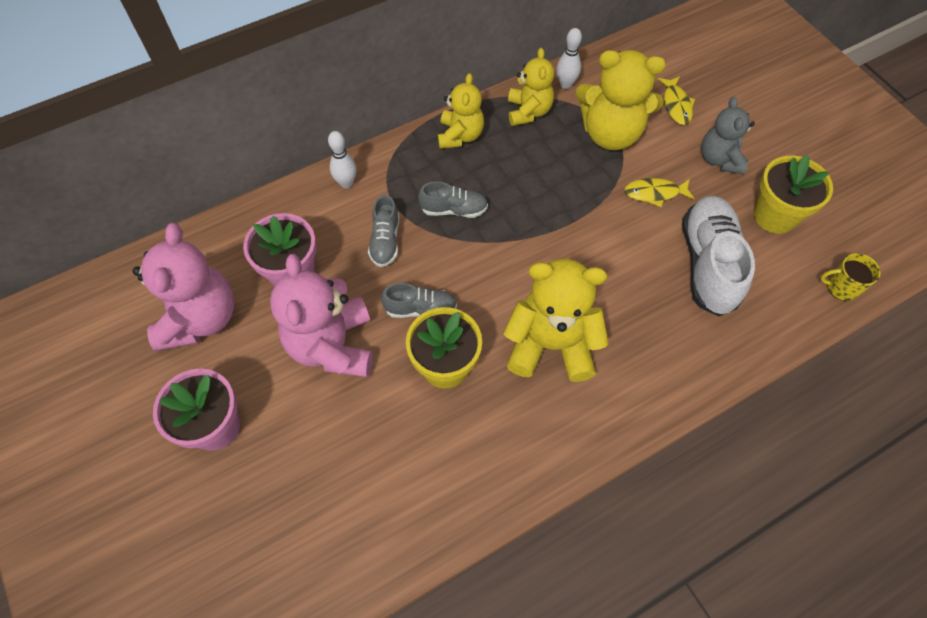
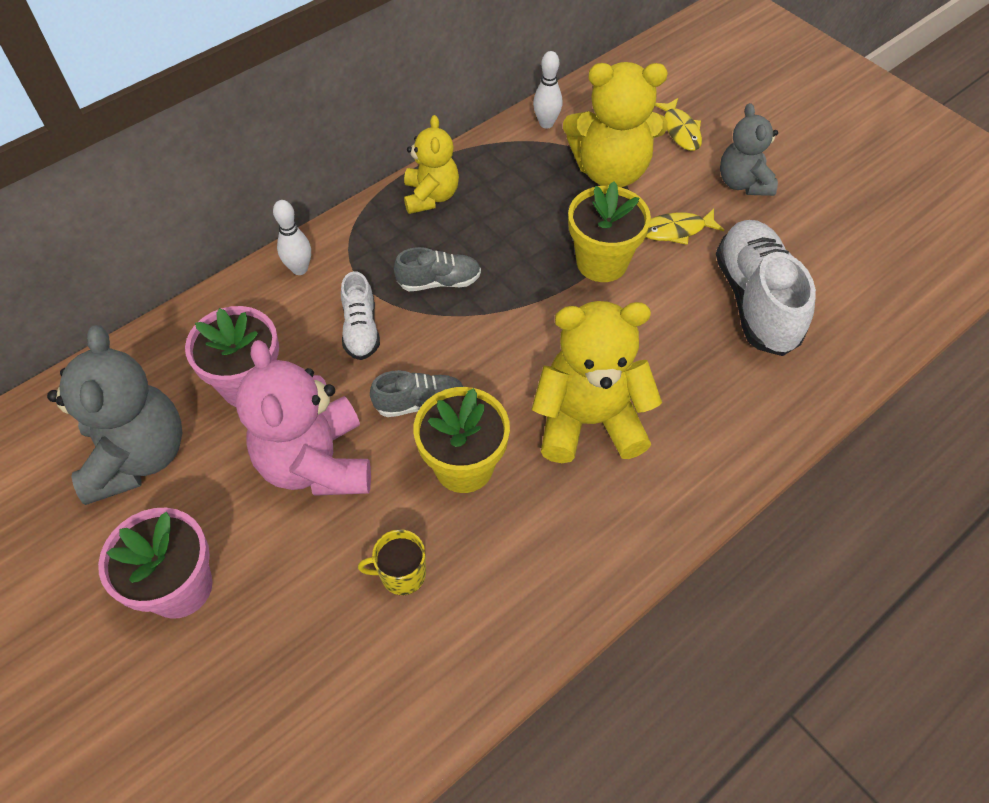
camera: 10 degrees left, 5 degrees down
(200, 318) = (138, 456): pink teddy bear -> grey teddy bear
(385, 241) = (361, 329): grey shoe -> white shoe
(528, 111) = (508, 159): yellow teddy bear -> none
(774, 216) = (820, 237): yellow flower pot -> yellow flower pot (602, 262)
(841, 287) = (913, 305): yellow mug -> yellow mug (401, 574)

